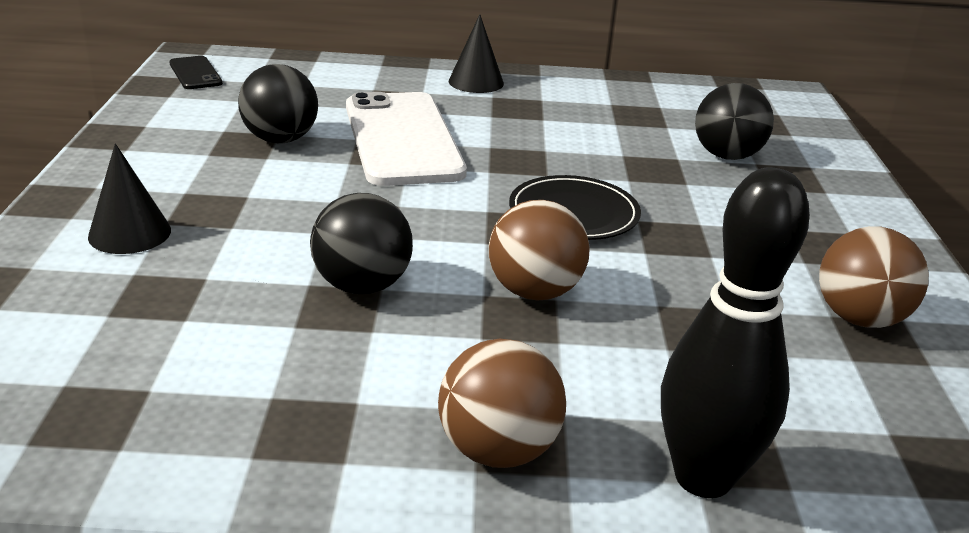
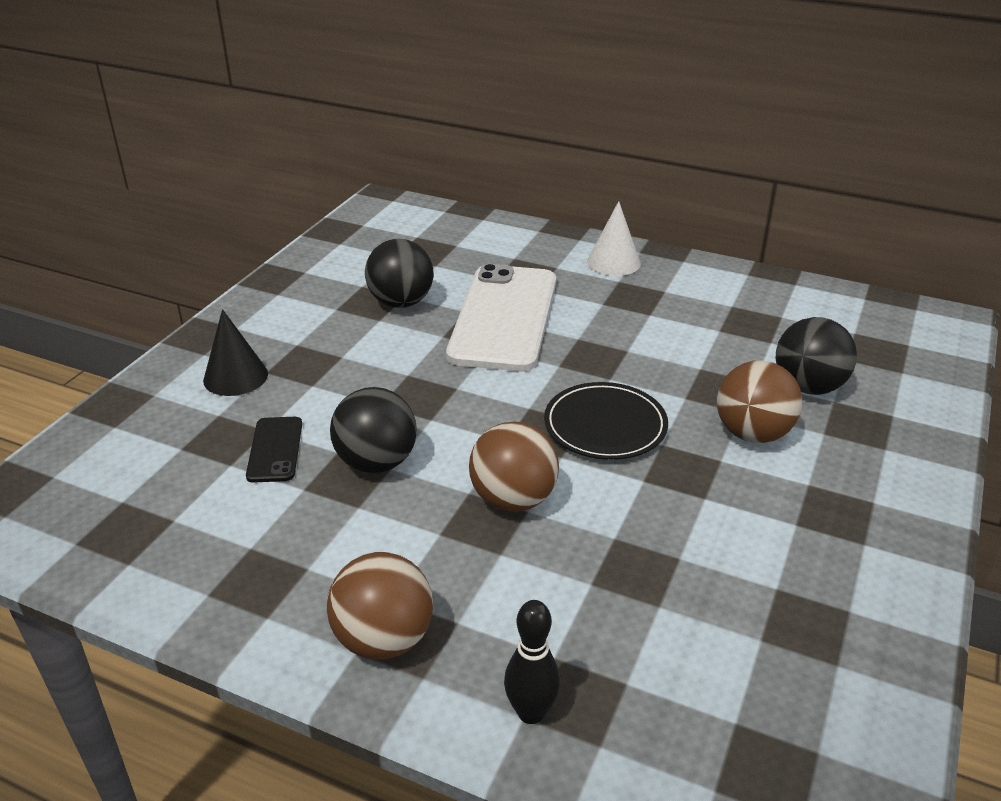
camera: 25 degrees right, 5 degrees up
(195, 73) = (373, 222): black phone -> black phone (275, 449)
(476, 82) = (613, 262): black cone -> white cone
(703, 477) = (531, 712): black bowling pin -> black bowling pin, size x0.54
(859, 318) = (803, 598): brown ball -> brown ball (752, 434)

